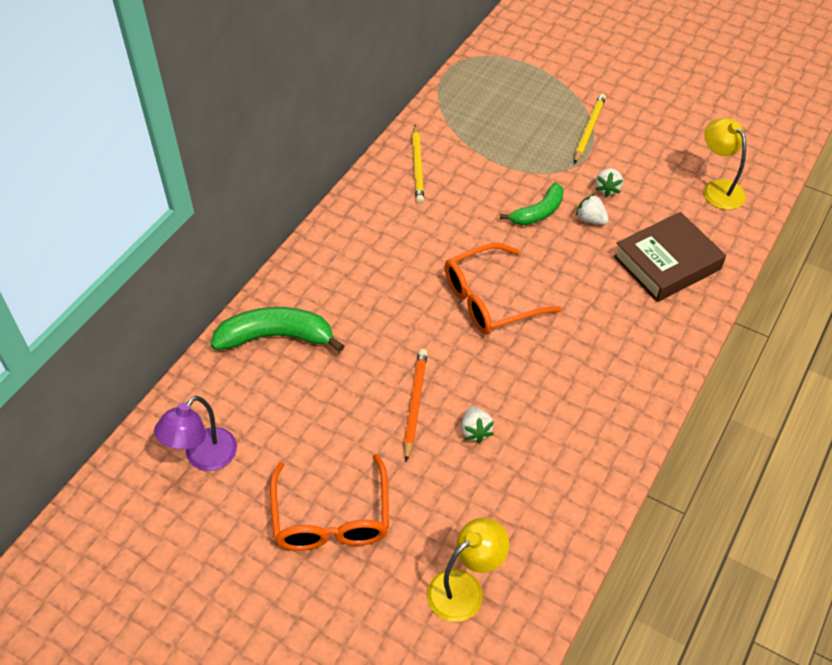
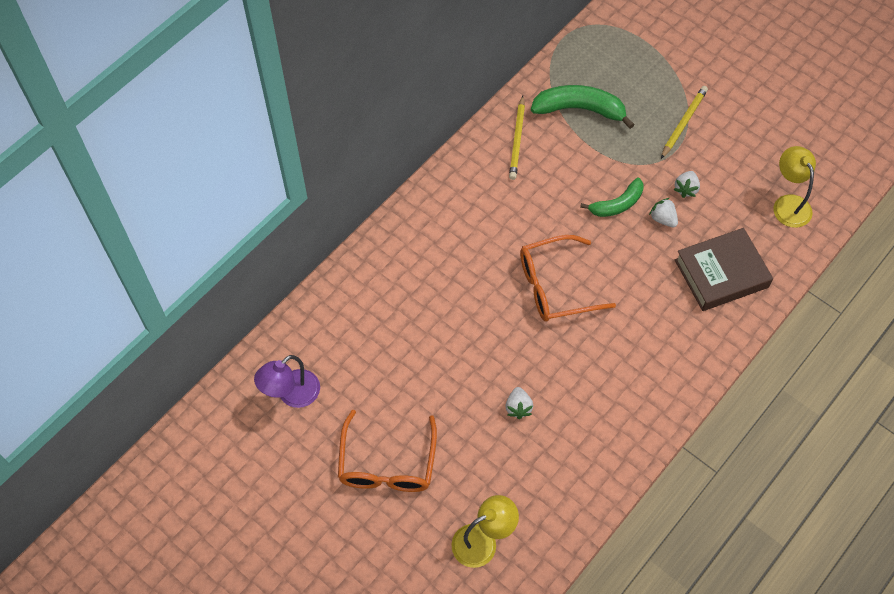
camera: 10 degrees right, 10 degrees up
(276, 337) = (366, 294): green banana -> green banana (579, 109)
(415, 404) = (472, 375): orange pencil -> none

